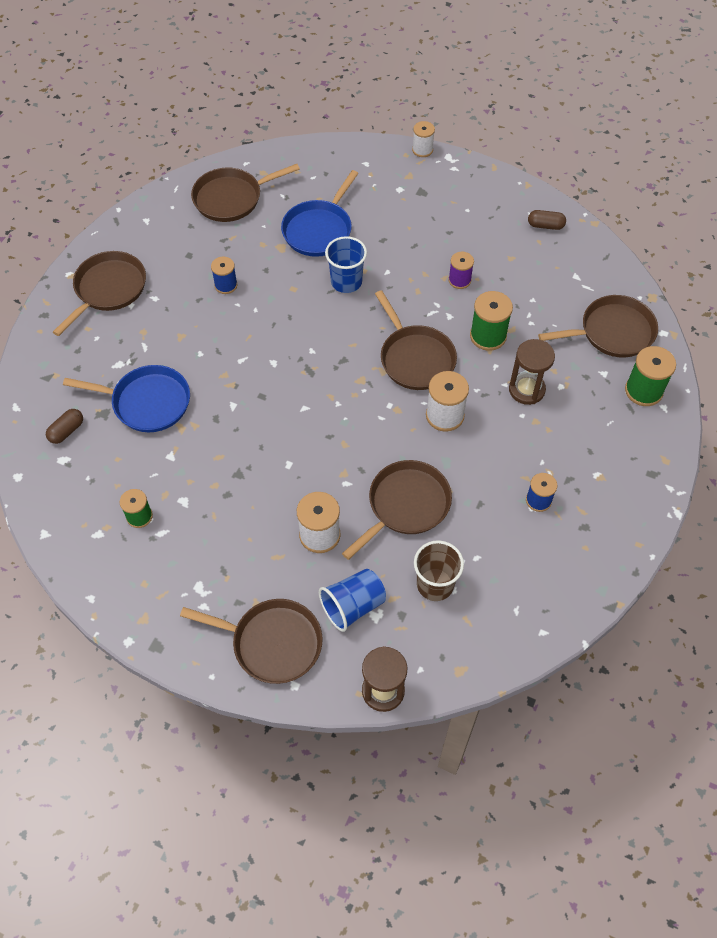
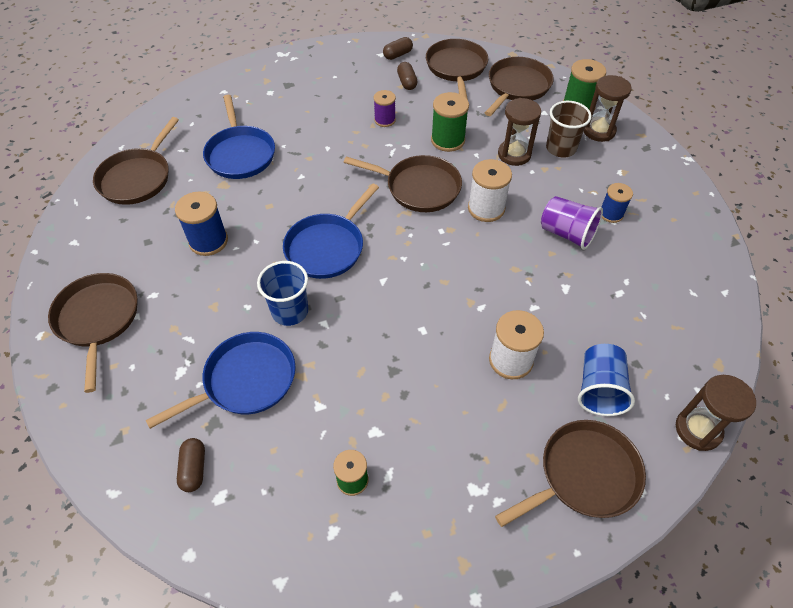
camera: 45 degrees left, 5 degrees down
(226, 285) = (208, 241): blue spool -> blue spool, size x1.55
(296, 353) = (327, 247): none -> blue pan
(346, 282) = (305, 174): blue cup -> blue cup (290, 311)
(406, 505) = (539, 287): brown pan -> brown pan (456, 68)
(422, 150) = (256, 60): white spool -> none
(435, 584) = (627, 322): brown cup -> brown cup (561, 148)
(481, 485) = (567, 233): none -> purple cup
(520, 258) = (407, 82): none -> brown capsule
(630, 426) = (599, 131): none -> brown hourglass

